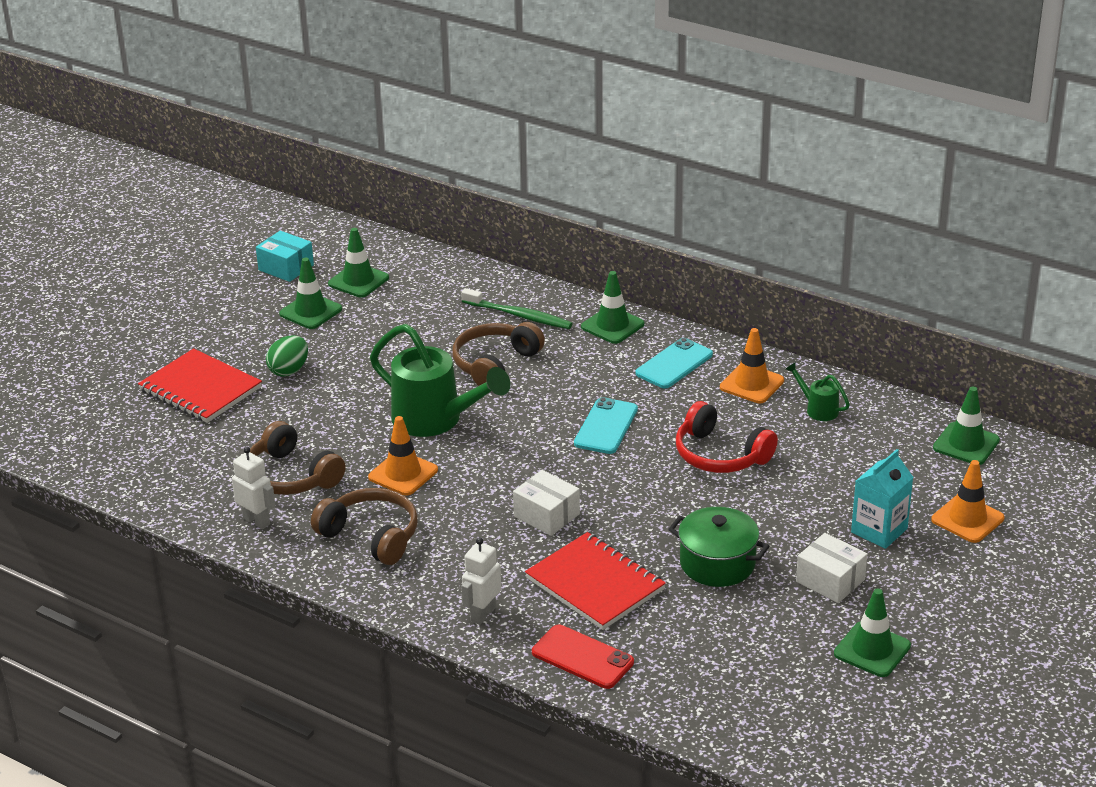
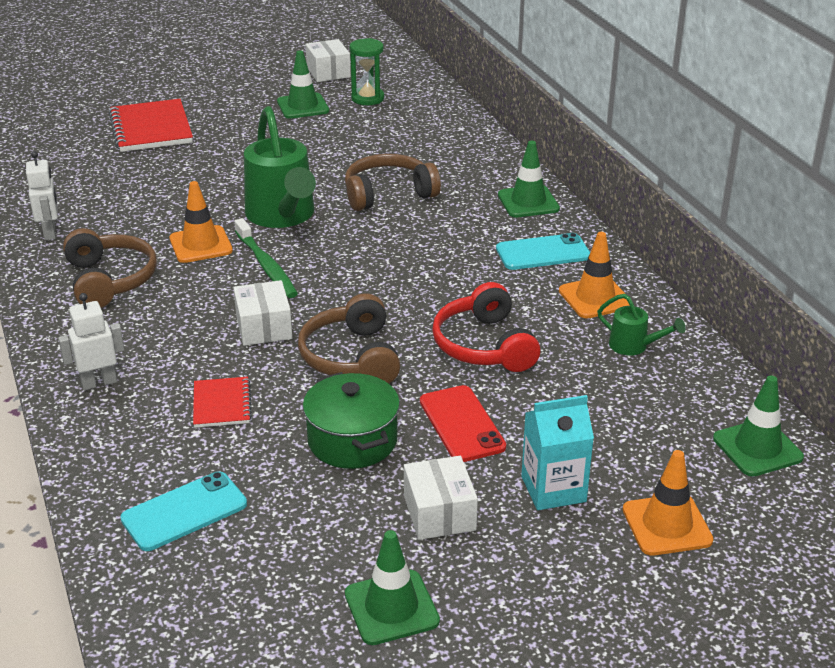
camera: 35 degrees right, 0 degrees up
(286, 267) = (328, 72): turquoise box -> white box
(289, 370) = (229, 139): green egg -> none
(291, 476) = (120, 212): brown headphones -> brown headphones (352, 357)
(358, 281) = (367, 98): green traffic cone -> green hourglass
(519, 315) = (458, 166): green toothbrush -> green toothbrush (266, 266)
(582, 657) = (121, 463): red phone -> red phone (461, 424)
(595, 584) = (222, 404): red notebook -> red notebook, size x0.55
(606, 426) = (413, 278): turquoise phone -> turquoise phone (184, 512)
(818, 409) = (634, 346): green watering can -> green watering can turned 135 degrees clockwise

